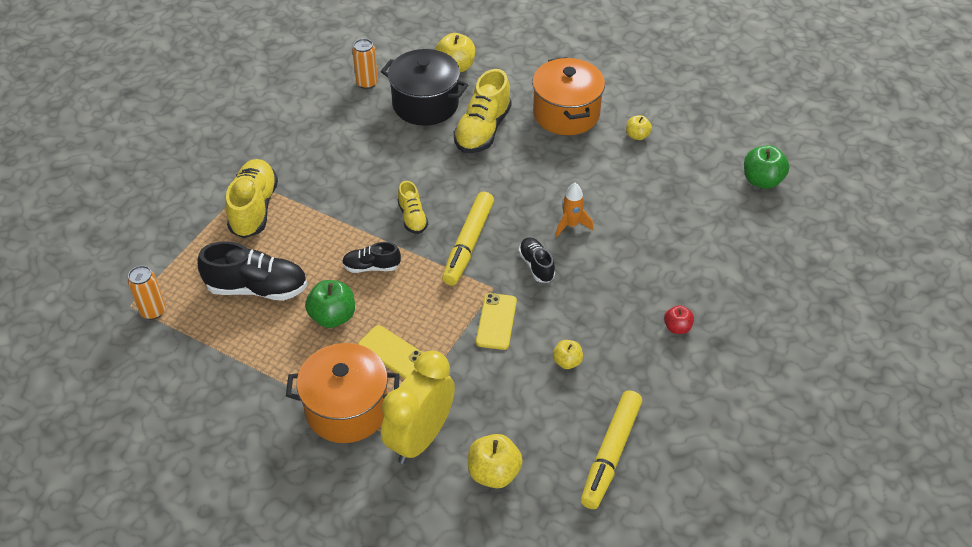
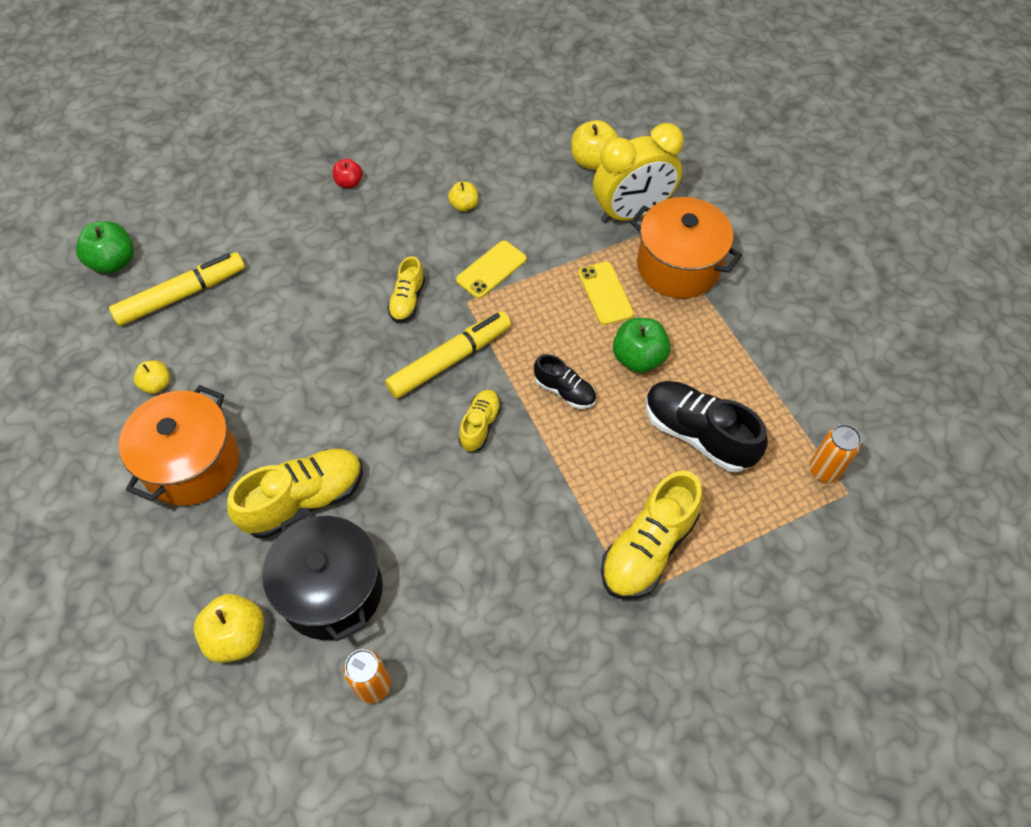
camera: 145 degrees left, 10 degrees up
(536, 266) = (407, 300): black shoe -> yellow shoe
(571, 225) = (334, 322): orange rocket -> none
(610, 454) = (496, 129): yellow marker -> yellow marker (182, 295)

